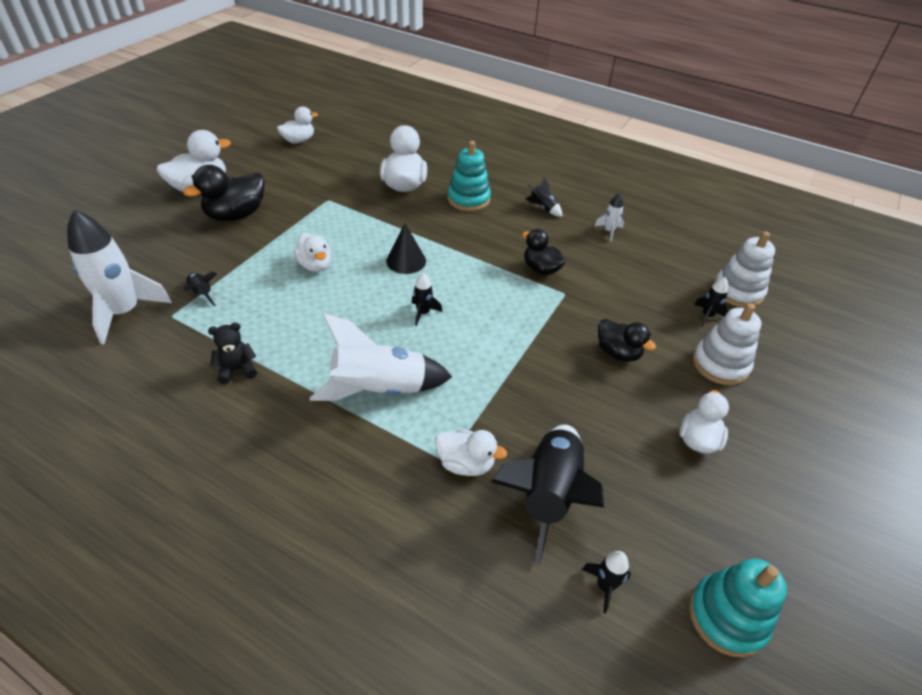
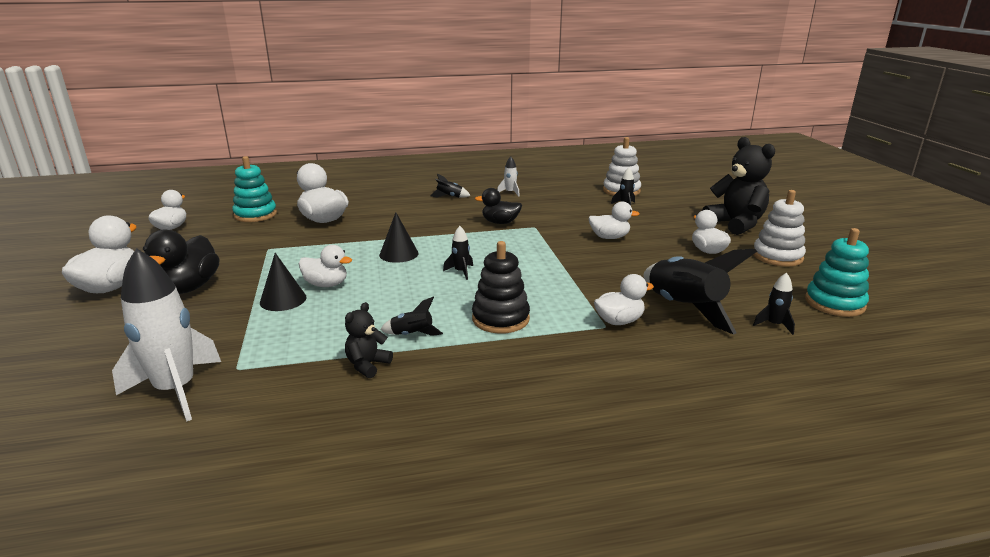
camera: 40 degrees left, 20 degrees down
(202, 293) = (244, 343): black rocket -> black rocket (412, 334)
(271, 264) = (283, 300): none -> black cone
(379, 389) = (500, 319): white rocket -> black stacking toy
(468, 199) = (389, 210): turquoise stacking toy -> turquoise stacking toy (255, 215)
(618, 352) = (609, 237): black duck -> white duck
(720, 364) = (664, 220): white stacking toy -> white stacking toy (777, 256)
(802, 423) = (735, 224): none -> black teddy bear

